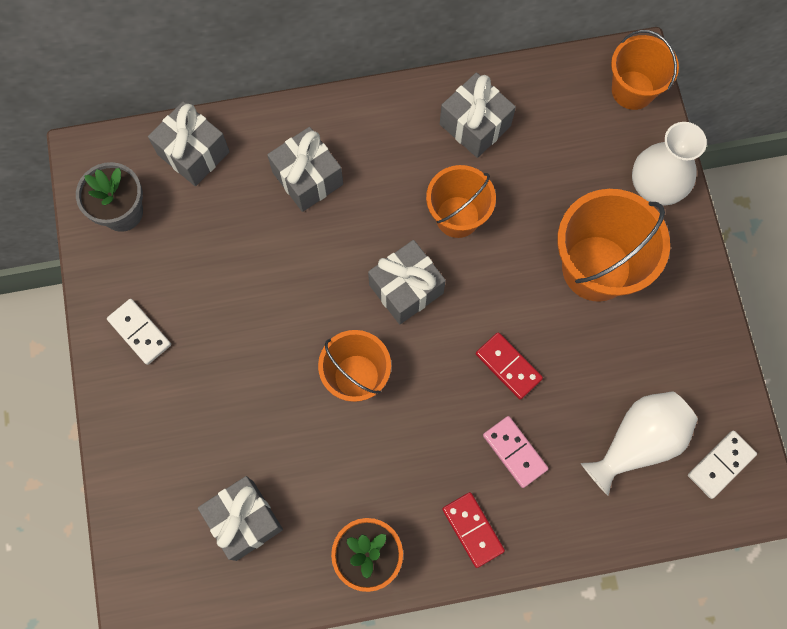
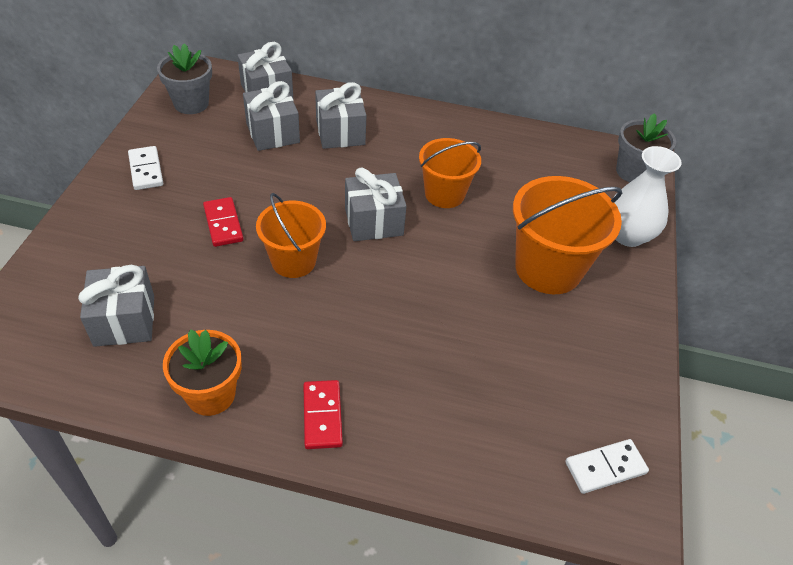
camera: 20 degrees right, 25 degrees down
(475, 125) = (490, 148): grey gift -> grey gift (273, 133)
(508, 366) = (431, 305): red domino -> red domino (223, 224)
(514, 452) = (400, 370): pink domino -> none
(632, 90) = (633, 172): orange bucket -> grey flower pot
(637, 442) = (525, 412): white vase -> none

